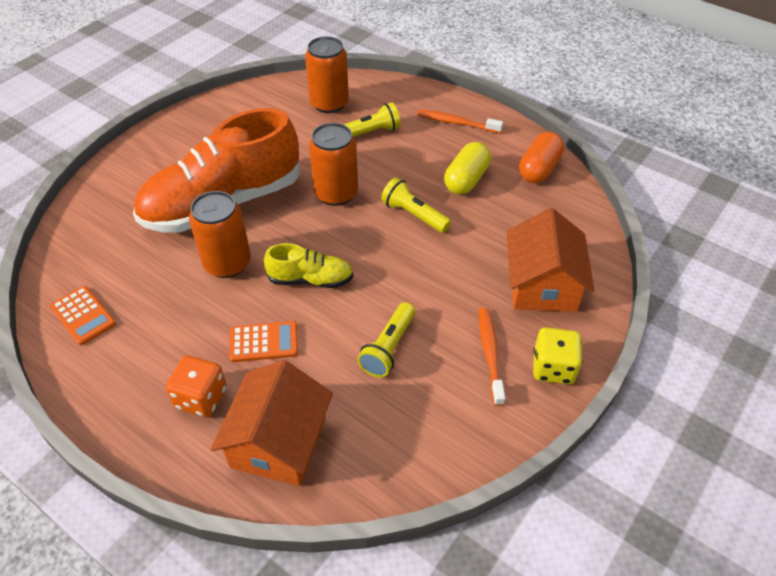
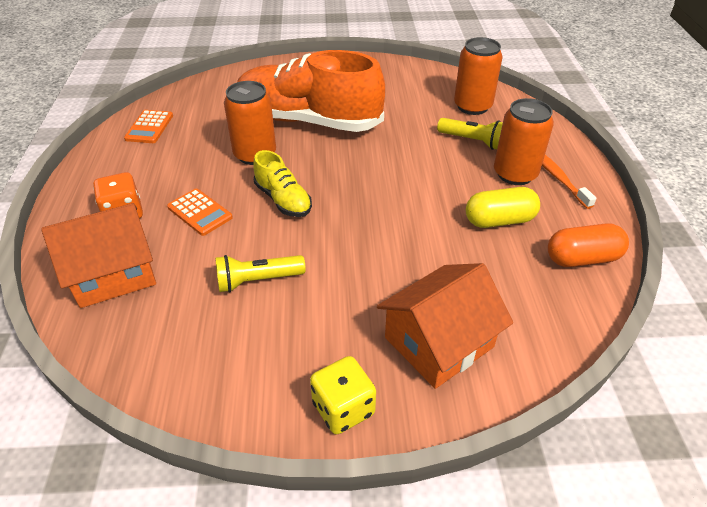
camera: 50 degrees right, 5 degrees down
(336, 193) = (385, 162): orange can -> orange can (515, 174)
(413, 215) = (417, 214): yellow flashlight -> none
(490, 354) = (314, 350): orange toothbrush -> none

